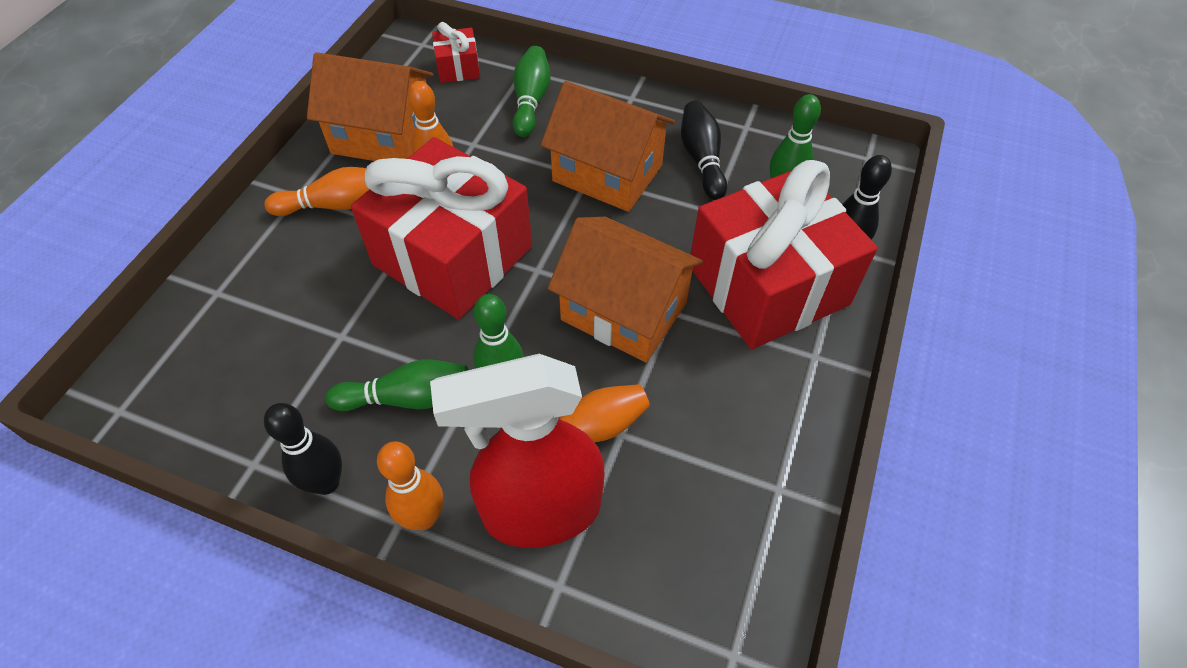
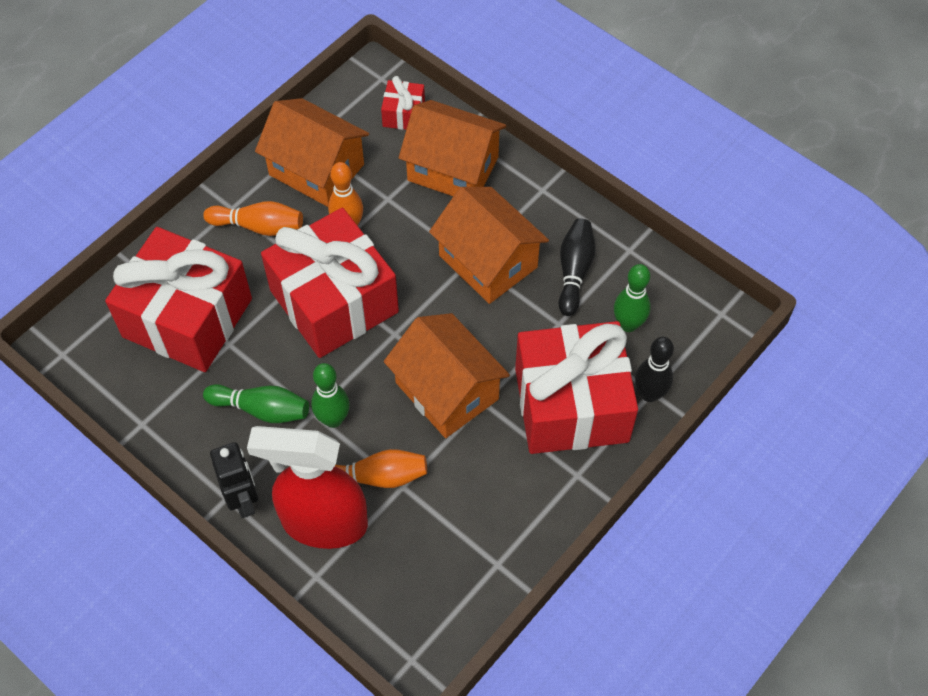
camera: 20 degrees right, 5 degrees up
(278, 322) = (187, 318): none -> red gift
(326, 482) = (187, 454): black bowling pin -> none
(424, 517) = (243, 500): orange bowling pin -> black robot
(531, 101) = (453, 168): green bowling pin -> orange house

